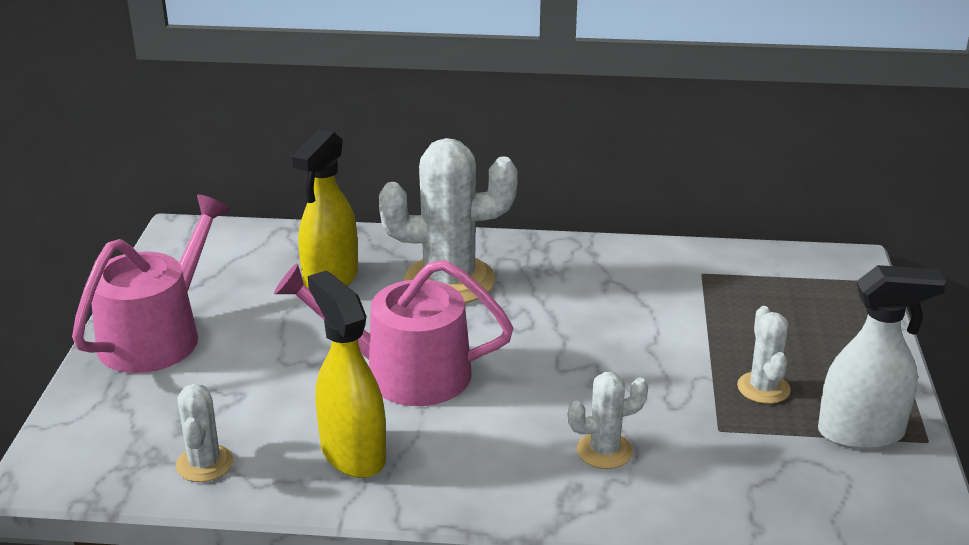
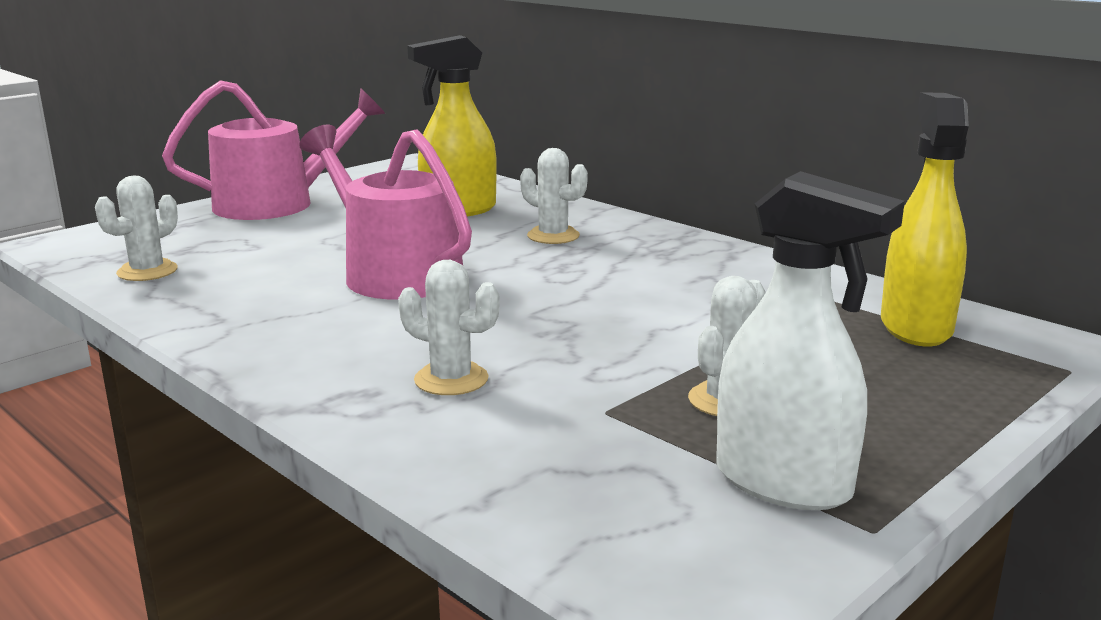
camera: 40 degrees right, 10 degrees down
(352, 453) = (249, 302): yellow spray bottle -> yellow spray bottle (915, 327)
(449, 281) = (553, 236): white cactus -> white cactus, size x0.51

